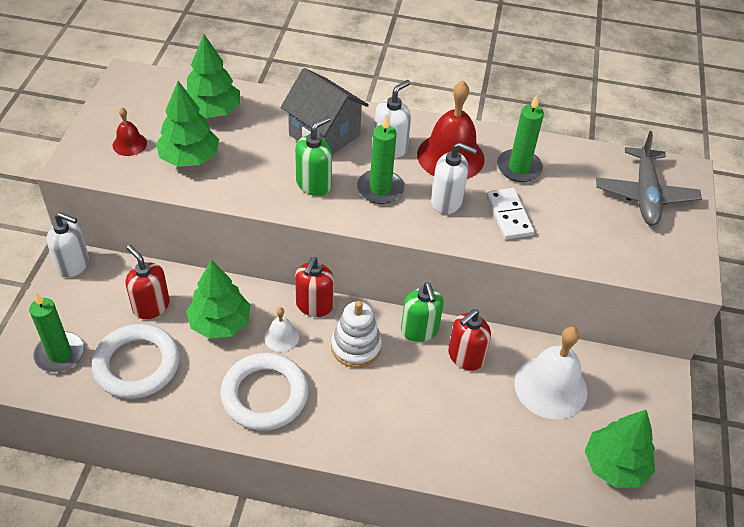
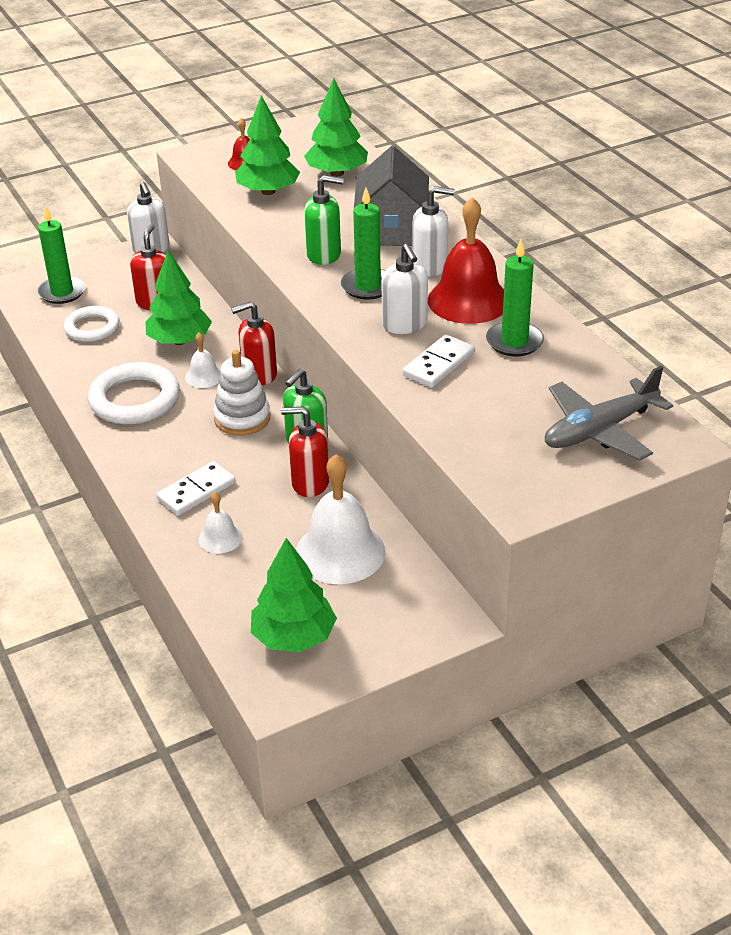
camera: 55 degrees right, 10 degrees down
(137, 365) = (92, 328): white ring -> white ring, size x0.65
(414, 425) = (196, 491): none -> white domino
(479, 443) = (220, 538): none -> white bell

